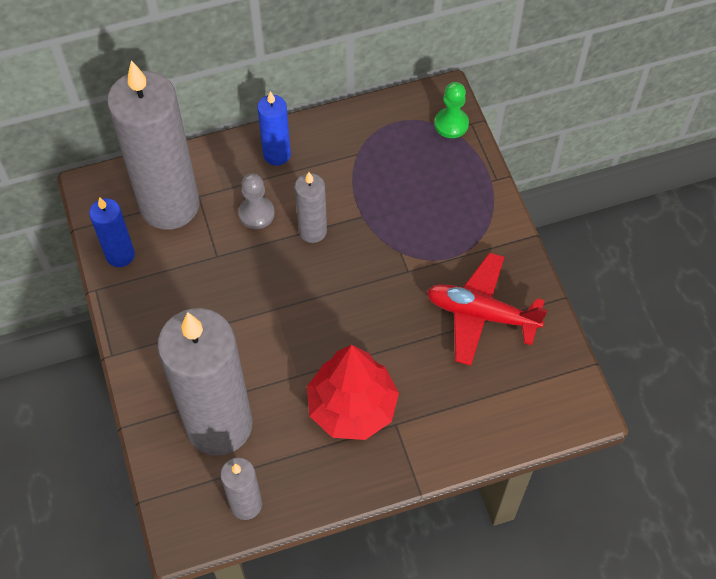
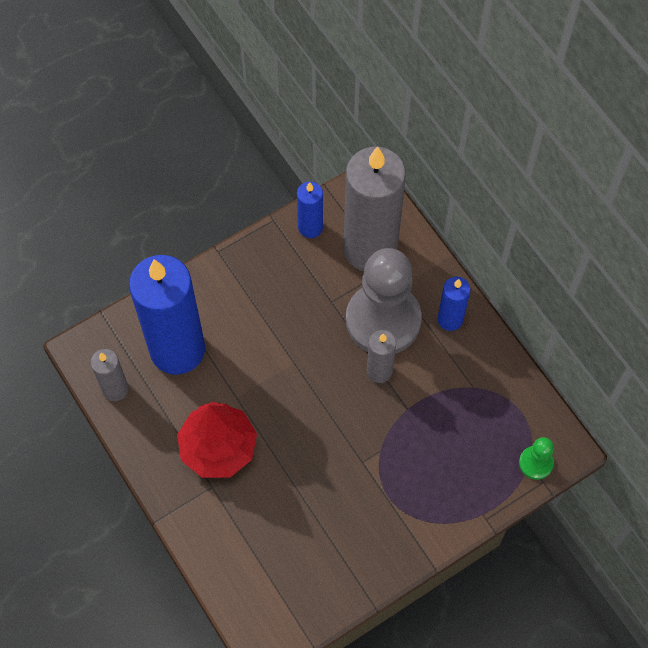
camera: 75 degrees right, 5 degrees up
(219, 425) = (177, 349): grey candle -> blue candle
(256, 213) = (383, 320): grey pawn -> grey pawn, size x2.32
(481, 314) = (336, 535): red plane -> none

